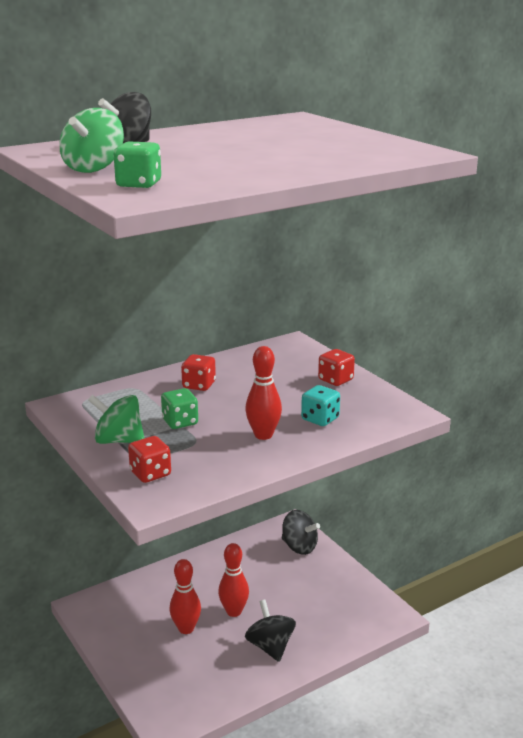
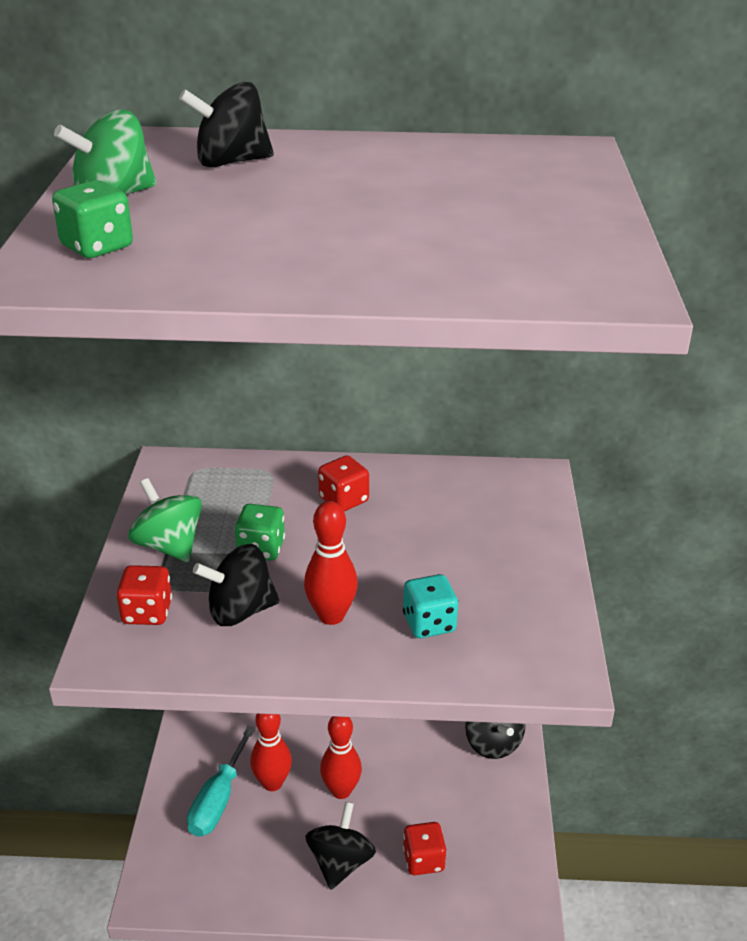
camera: 35 degrees right, 10 degrees up
(159, 654) = (218, 800): none -> turquoise screwdriver
(207, 452) = (240, 611): none -> black spinning top
(335, 380) = (522, 565): red dice -> red dice (423, 860)

